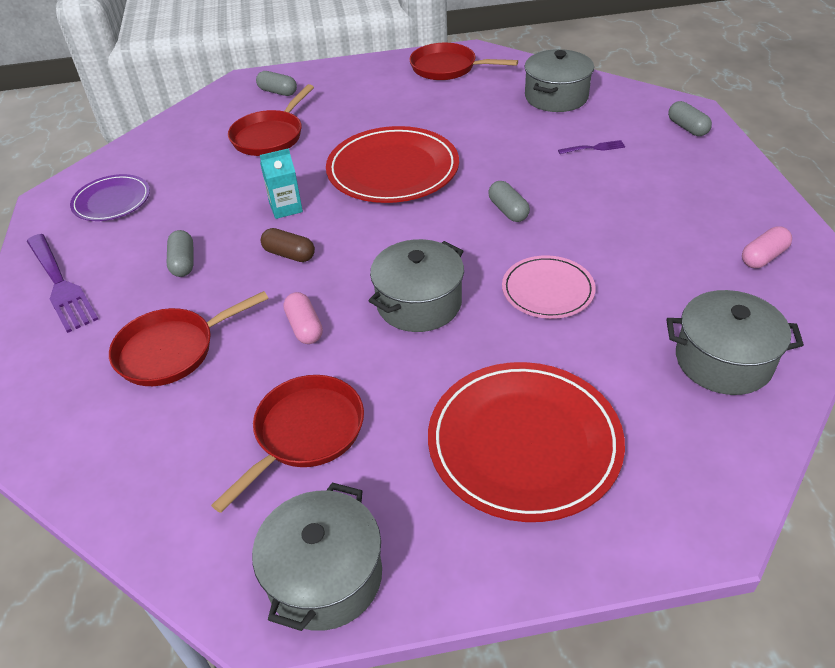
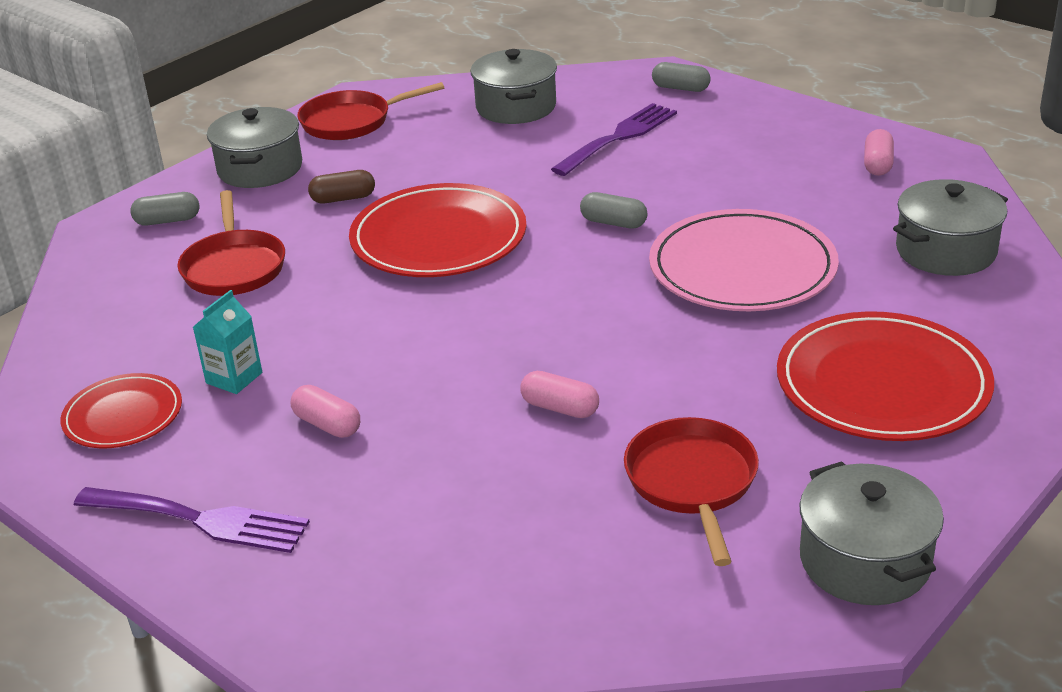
camera: 40 degrees left, 10 degrees down
(112, 201) = (123, 416): purple plate -> red plate
(172, 350) = (447, 499): red pan -> none
(183, 262) = (327, 424): grey capsule -> pink capsule
(286, 208) = (369, 322): turquoise carton -> turquoise carton (234, 378)
(289, 254) = (443, 359): brown capsule -> brown capsule (343, 198)
(419, 303) = (642, 334): grey pot -> grey pot (260, 168)
(547, 290) = (742, 268): pink plate -> pink plate, size x1.74
(594, 148) = (619, 137): purple fork -> purple fork, size x2.10

